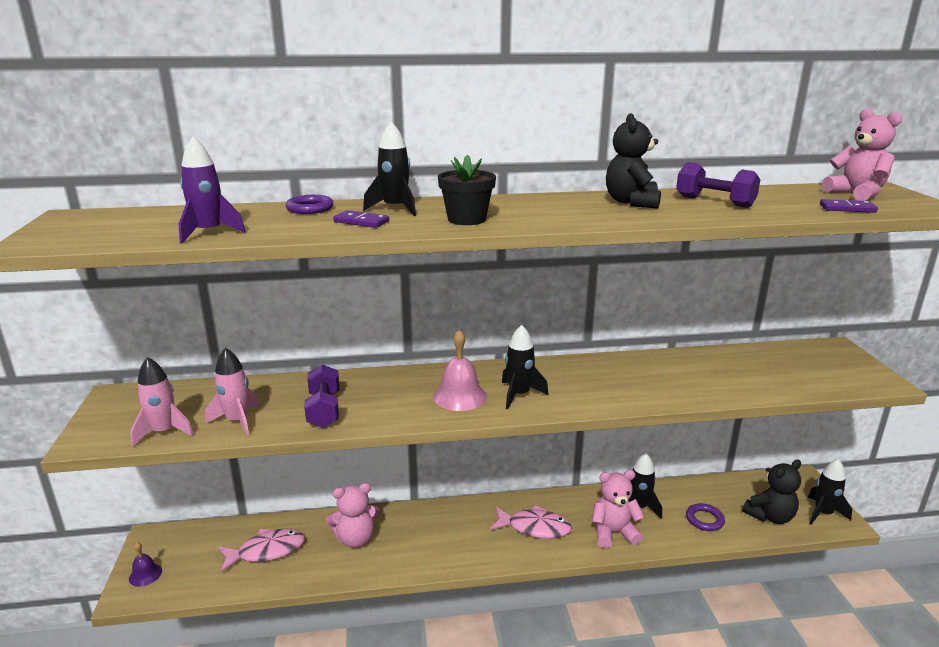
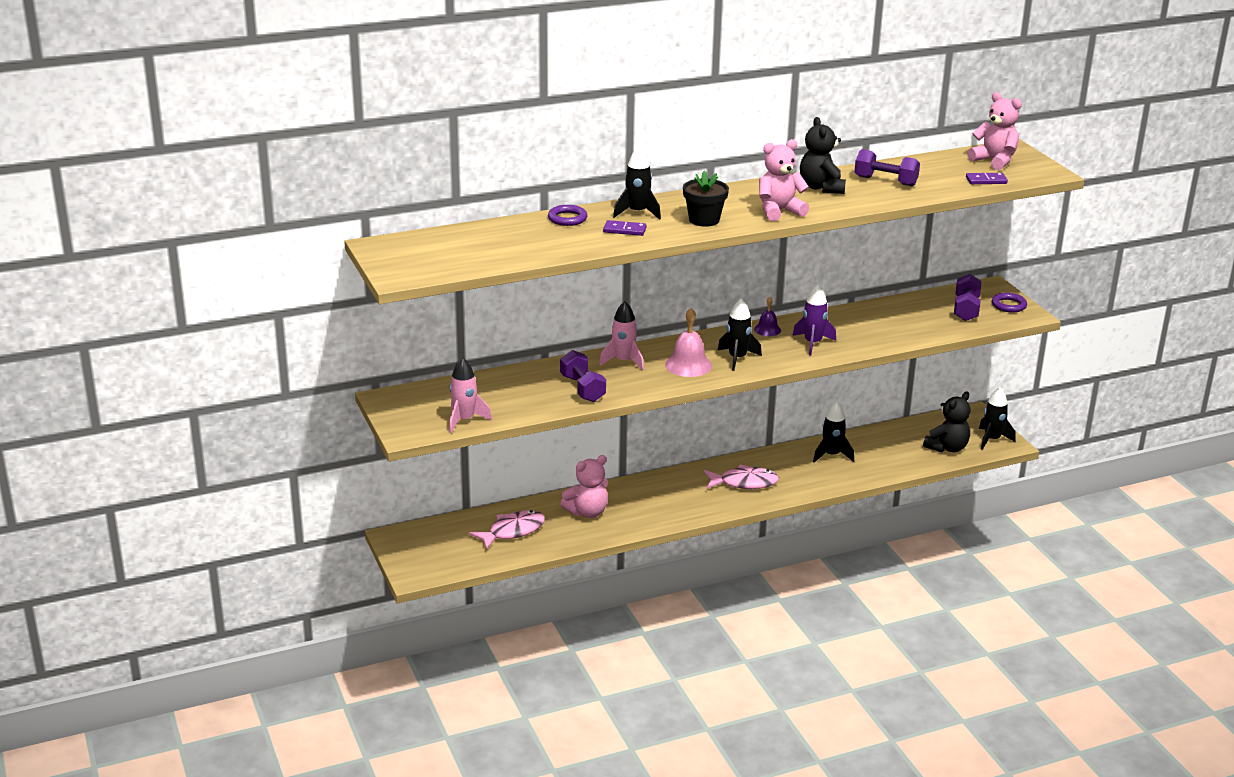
camera: 15 degrees left, 5 degrees up
(145, 574) = (416, 561): purple bell -> purple bell (767, 329)
(209, 233) = (520, 253): purple rocket -> purple rocket (812, 343)
(237, 421) = (517, 405): pink rocket -> pink rocket (623, 361)
(613, 533) = (815, 477): pink teddy bear -> pink teddy bear (779, 211)
(704, 520) = (891, 457): purple ring -> purple ring (1008, 305)
(804, 368) = (966, 309): none -> purple dumbbell

